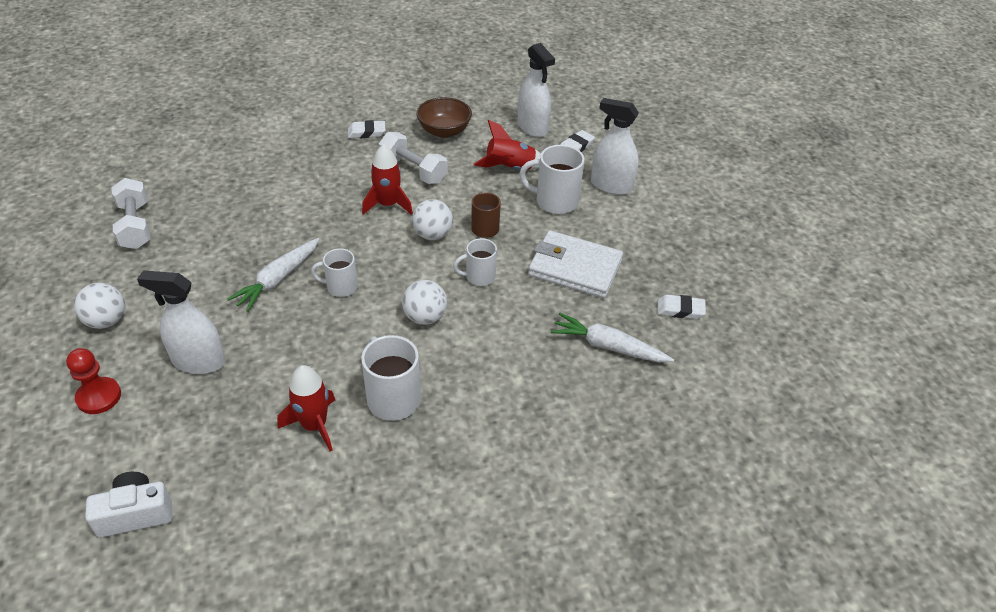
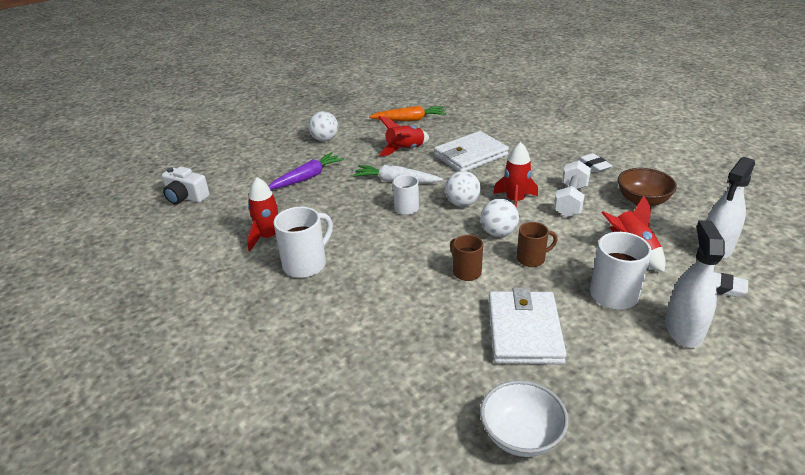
camera: 75 degrees right, 10 degrees down
(99, 397) = (266, 157): red pawn -> none
(135, 226) = (409, 120): white dumbbell -> orange carrot
(135, 514) = (186, 197): white camera -> white camera turned 150 degrees clockwise
(198, 361) = (307, 178): white spray bottle -> purple carrot
(211, 252) = (405, 150): none -> red rocket
(274, 204) = (470, 155): none -> white wallet
(425, 317) = (399, 256): white ball -> white ball (462, 203)
(479, 277) = (466, 272): white mug -> brown mug
(608, 346) = (427, 381): white carrot -> none
(680, 310) = (521, 435): white eraser -> white bowl

